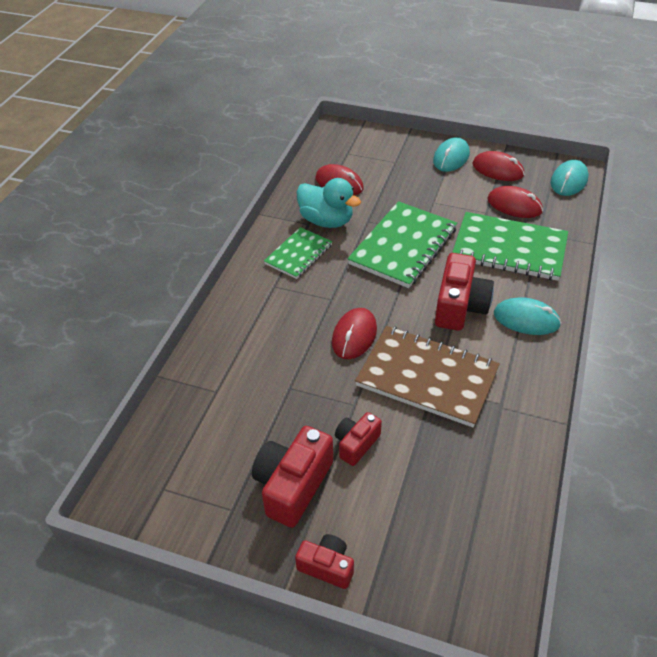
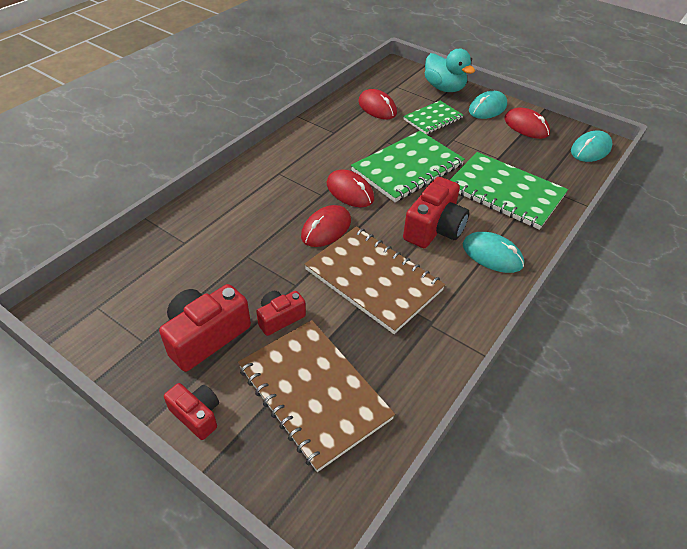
camera: 15 degrees right, 0 degrees up
(298, 254) = (313, 153): green notebook -> green notebook (433, 119)
(326, 221) = (351, 133): turquoise duck -> turquoise duck (444, 88)
(426, 509) = (313, 393): none -> brown notebook
(514, 205) = (527, 158): red mouse -> red mouse (350, 191)

